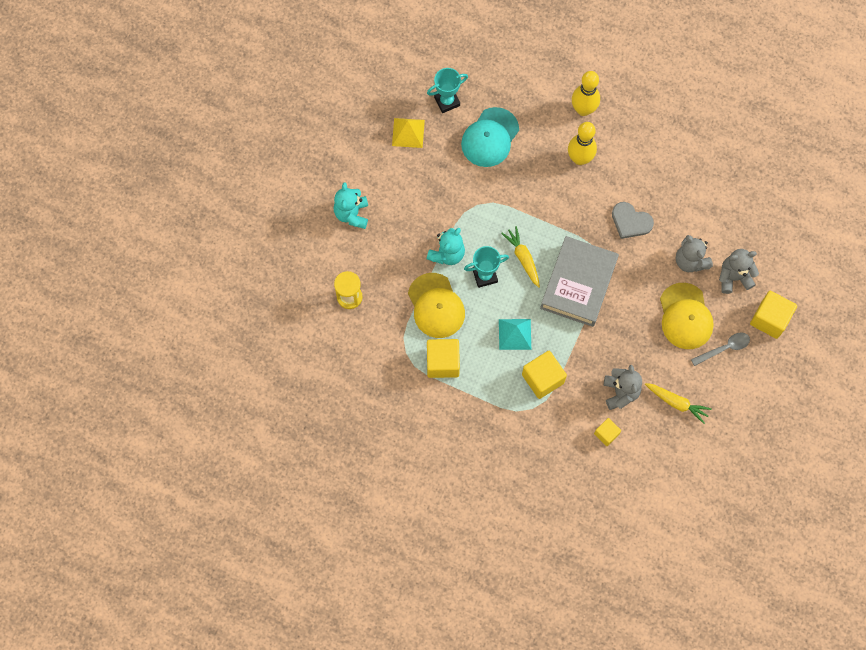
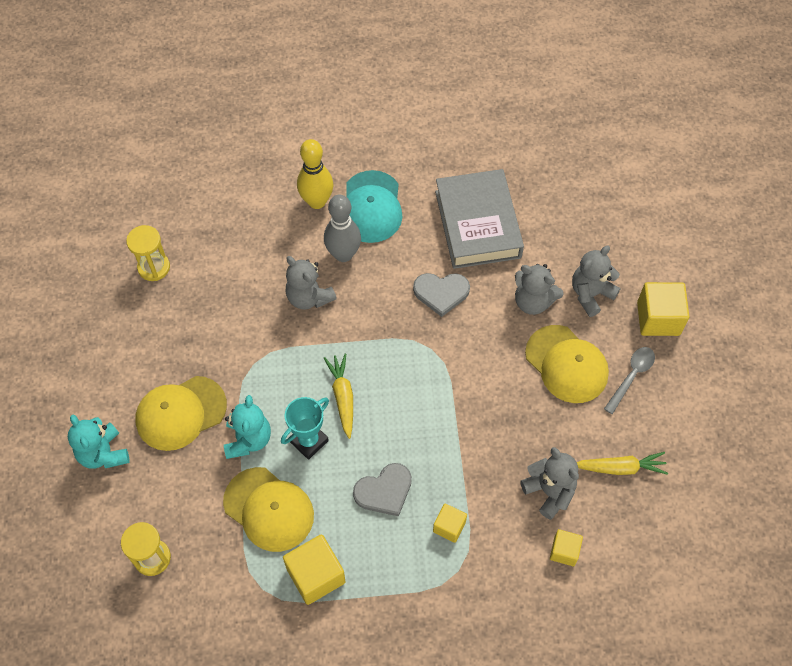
camera: 30 degrees left, 10 degrees down
(408, 133) = (125, 324): yellow pyramid -> none
(413, 213) = (181, 413): none -> yellow cap
(447, 101) = (154, 267): turquoise trophy -> yellow hourglass
(490, 137) = (227, 282): turquoise cap -> turquoise cap (371, 207)
(515, 334) = (384, 491): turquoise pyramid -> grey heart
(523, 258) = (342, 397): yellow carrot -> yellow carrot turned 45 degrees clockwise
(539, 177) = (309, 297): none -> grey teddy bear
(542, 379) = (449, 526): yellow cube -> yellow cube, size x0.58
(578, 284) = (424, 392): grey book -> grey book (477, 224)
(579, 158) = (343, 254): yellow bowling pin -> grey bowling pin

